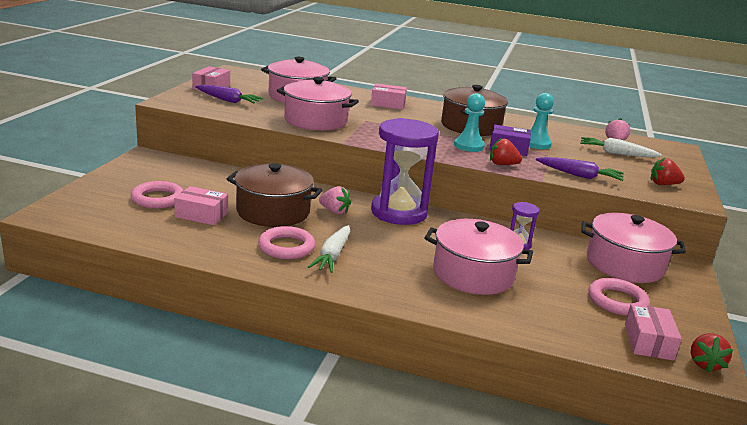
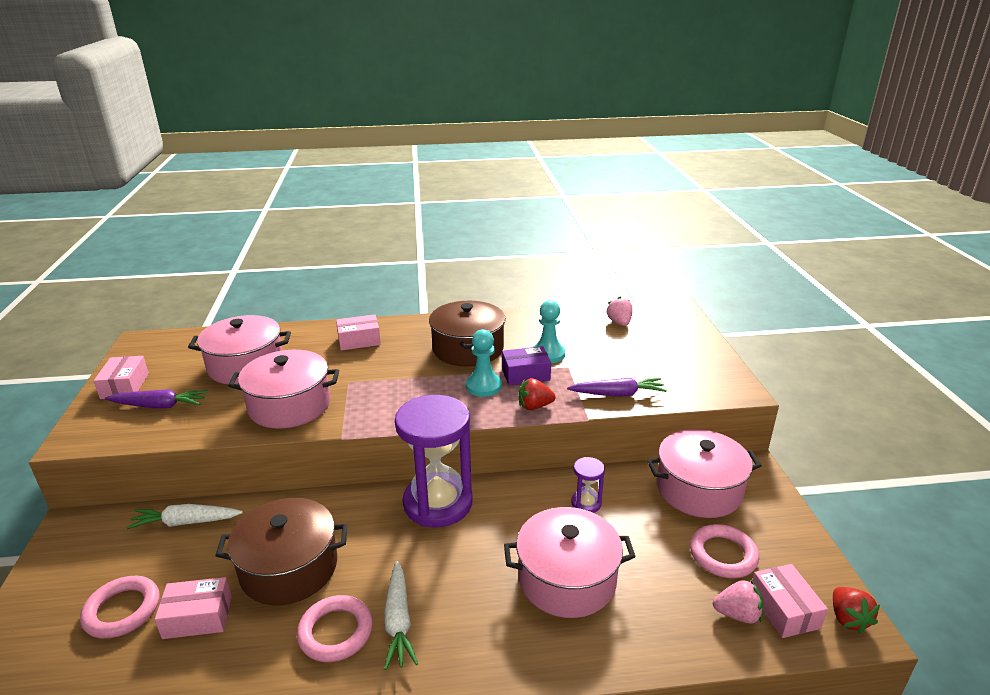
camera: 20 degrees left, 5 degrees up
(334, 211) = (364, 534): pink strawberry -> pink strawberry (737, 614)
(616, 154) = (631, 341): white carrot -> white carrot (186, 522)
(663, 184) = (698, 376): red strawberry -> none

